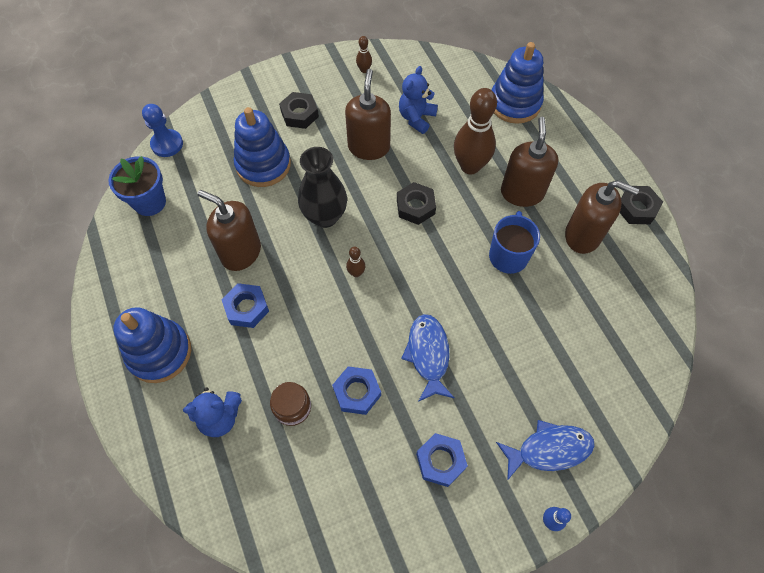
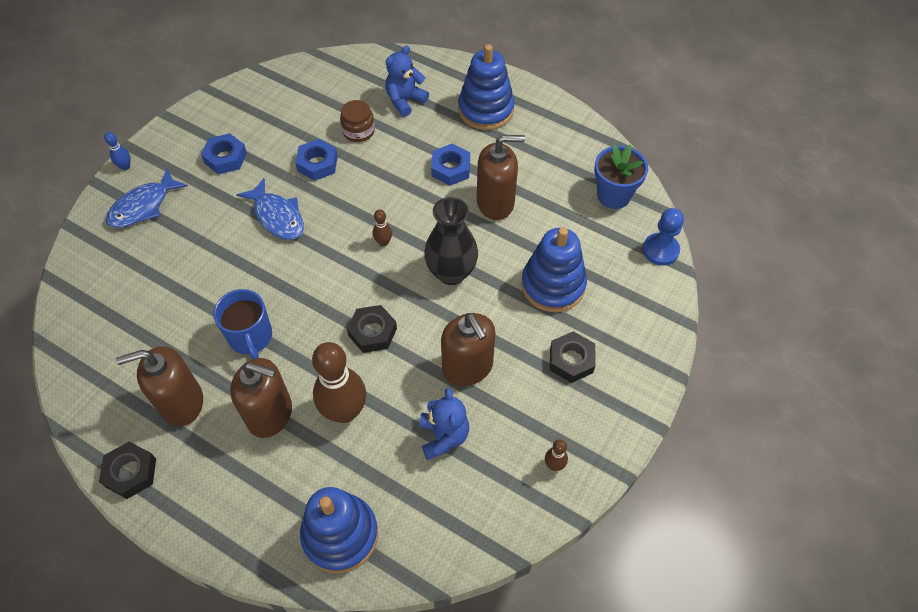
camera: 145 degrees right, 5 degrees down
(522, 192) = (270, 414): brown soap dispenser -> brown soap dispenser turned 45 degrees counterclockwise

